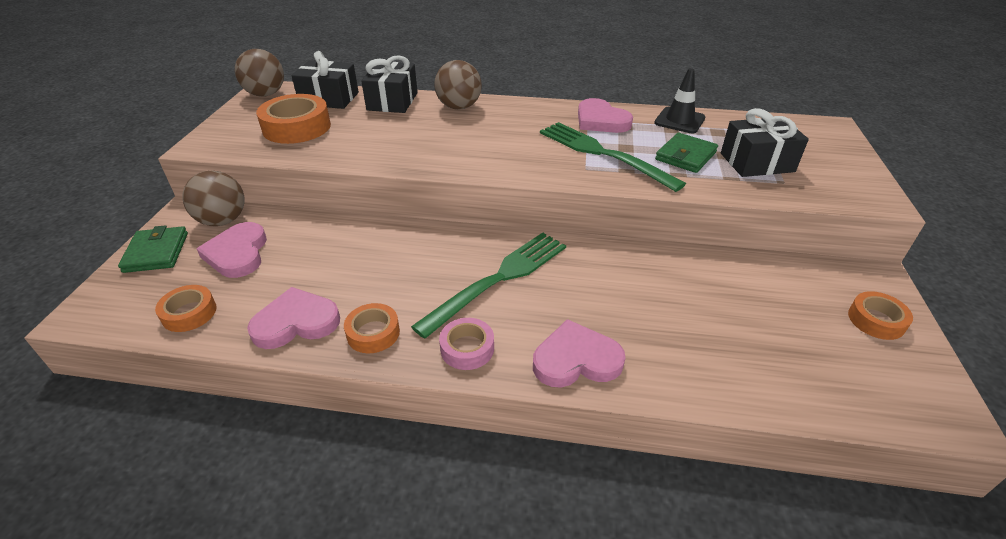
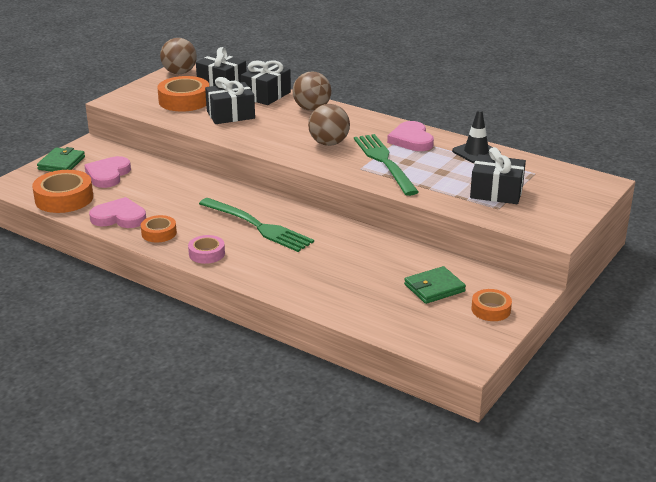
camera: 25 degrees right, 10 degrees down
(189, 313) = (64, 198): orange tape -> orange tape, size x1.74
(223, 221) = (110, 154): brown ball -> brown ball (329, 143)
(370, 133) = (230, 115): none -> black gift
(499, 279) = (258, 226): green fork -> green fork turned 60 degrees clockwise
(576, 359) = (266, 275): pink heart -> none
(685, 156) = (446, 176): green wallet -> green wallet (434, 288)

